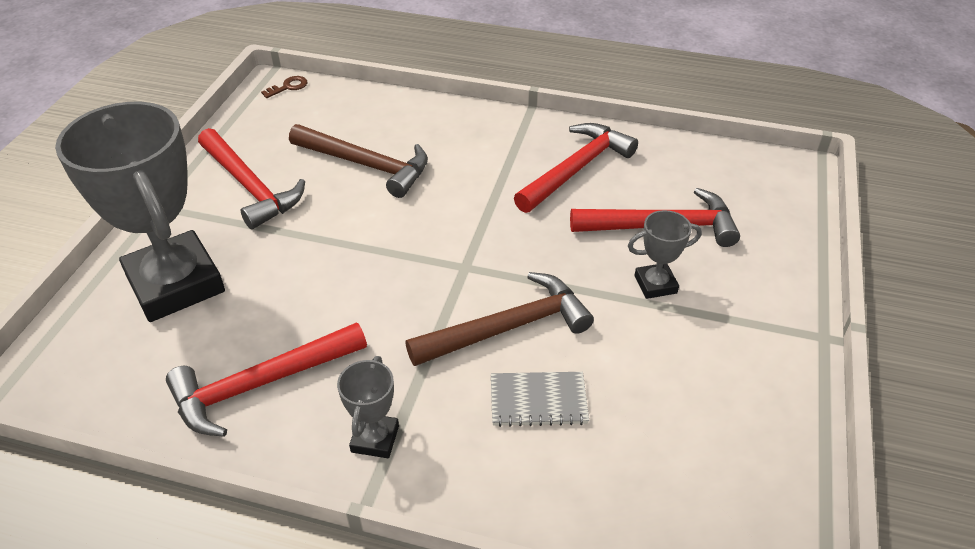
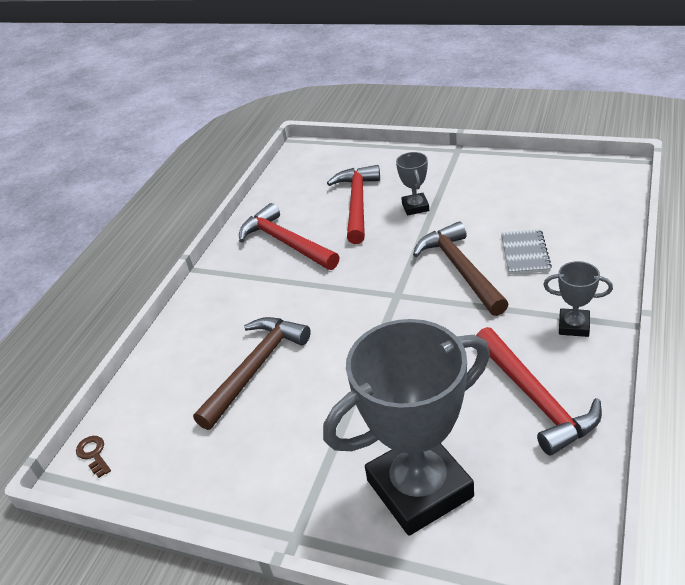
camera: 80 degrees left, 5 degrees down
(250, 187) = (274, 456): red hammer -> none

